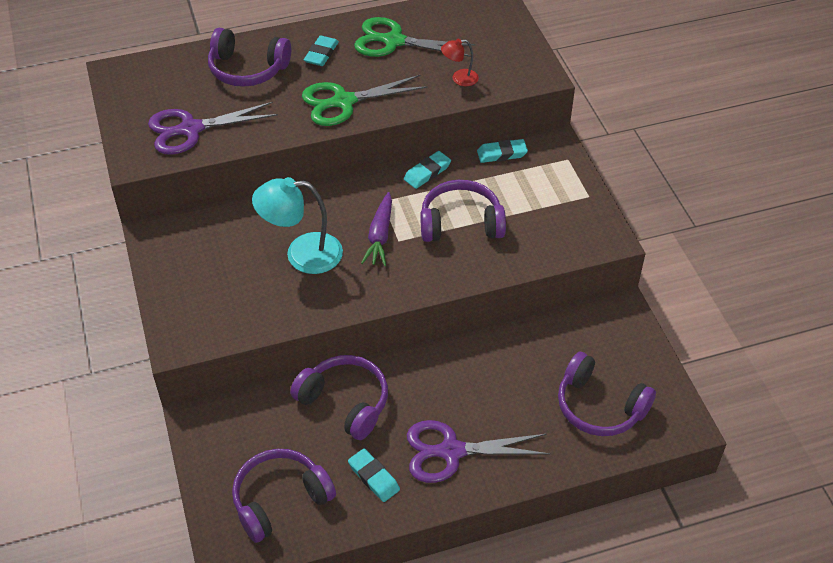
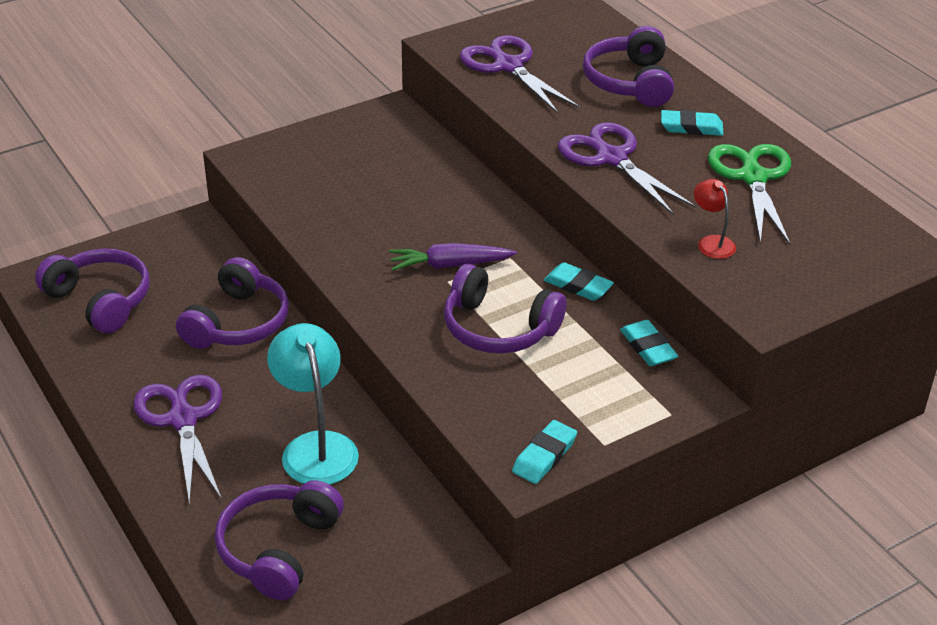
camera: 75 degrees right, 10 degrees down
(302, 254) = (398, 212): turquoise lamp -> turquoise lamp (316, 447)
(344, 102) = (611, 158): green scissors -> purple scissors
(373, 477) = (137, 363): turquoise eraser -> turquoise eraser (544, 456)
(461, 223) = (498, 328): purple headphones -> purple headphones turned 135 degrees clockwise

